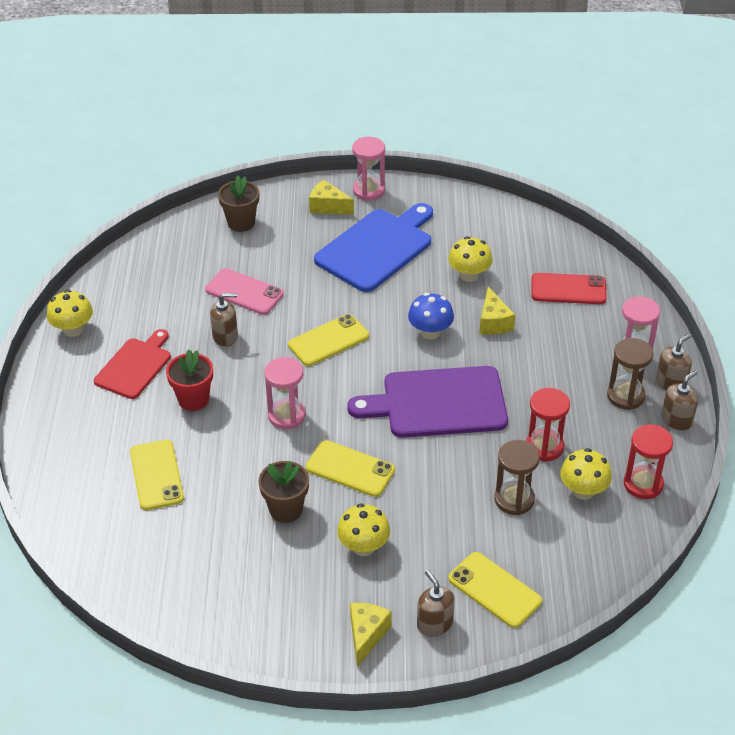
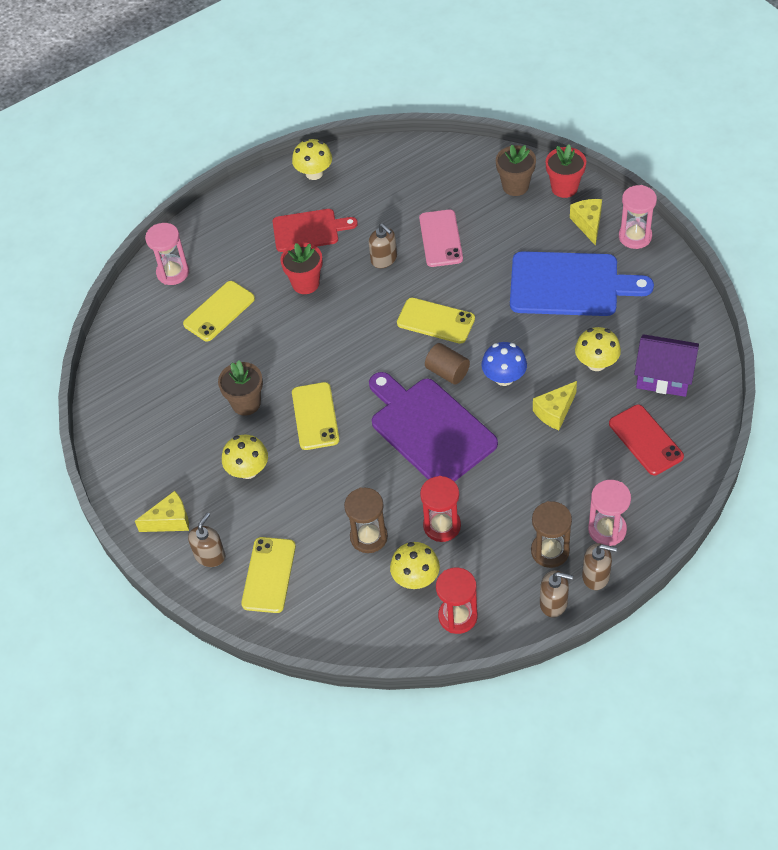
camera: 60 degrees right, 10 degrees up
(276, 199) = (564, 188): none -> red flower pot
(286, 415) = (336, 346): pink hourglass -> pink hourglass (173, 272)
(389, 361) = (447, 372): none -> brown cylinder
(518, 248) = (664, 377): none -> purple house

